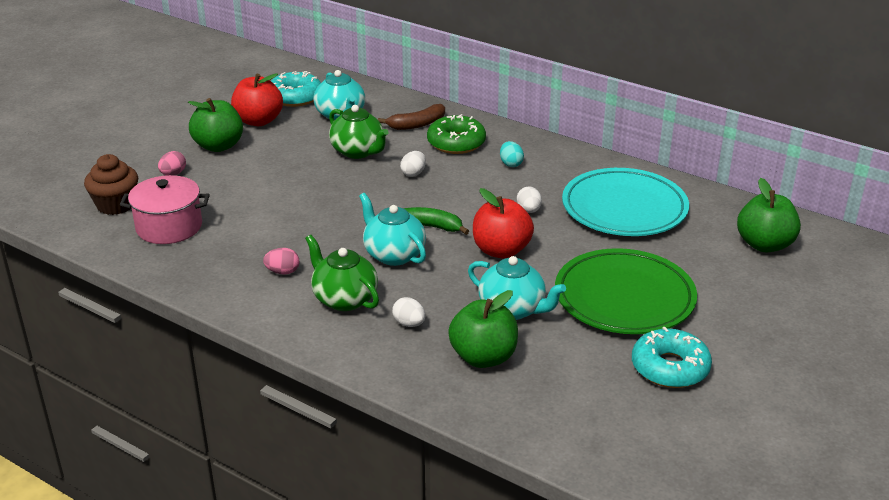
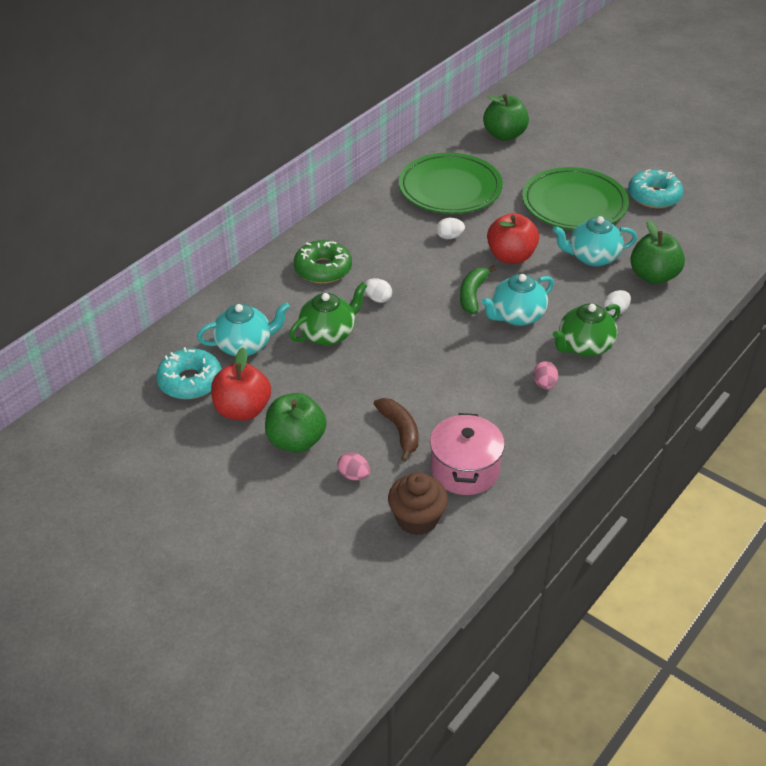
camera: 85 degrees left, 10 degrees up
(417, 124) = (279, 292): brown banana -> brown banana (400, 431)
(511, 164) = (368, 240): turquoise egg -> none
(513, 309) = (592, 257): turquoise teapot -> turquoise teapot turned 135 degrees counterclockwise
(624, 208) = (450, 189): turquoise plate -> green plate

